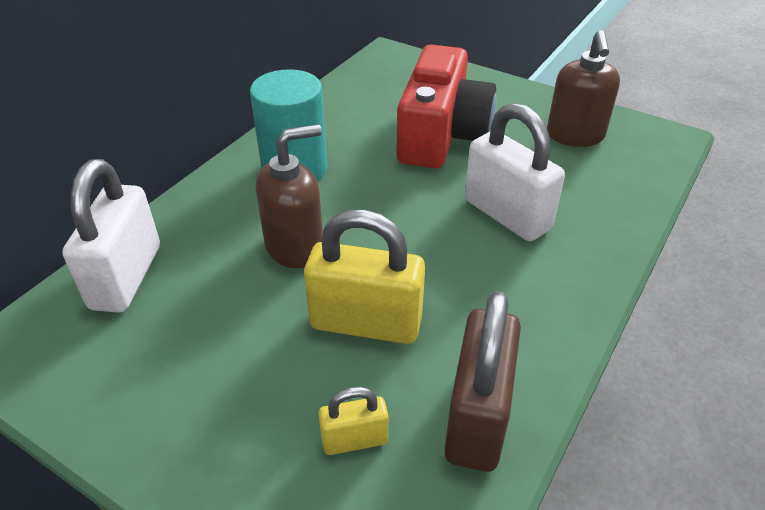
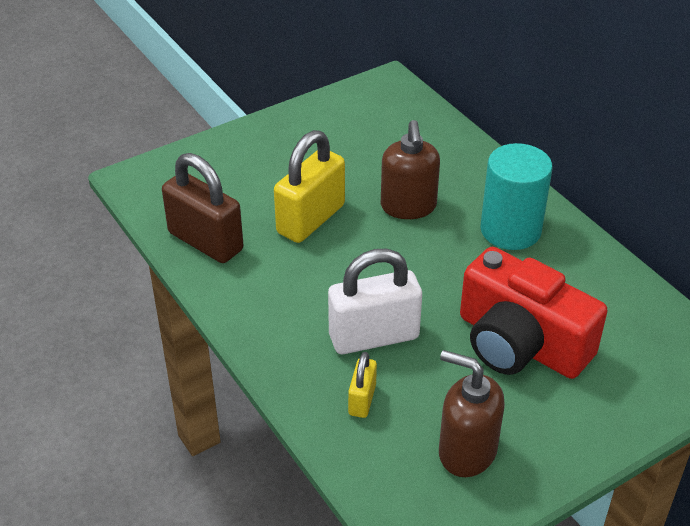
camera: 115 degrees right, 0 degrees up
(126, 277) = (424, 129): white padlock -> none
(354, 440) = (230, 190): yellow padlock -> yellow padlock (362, 400)

